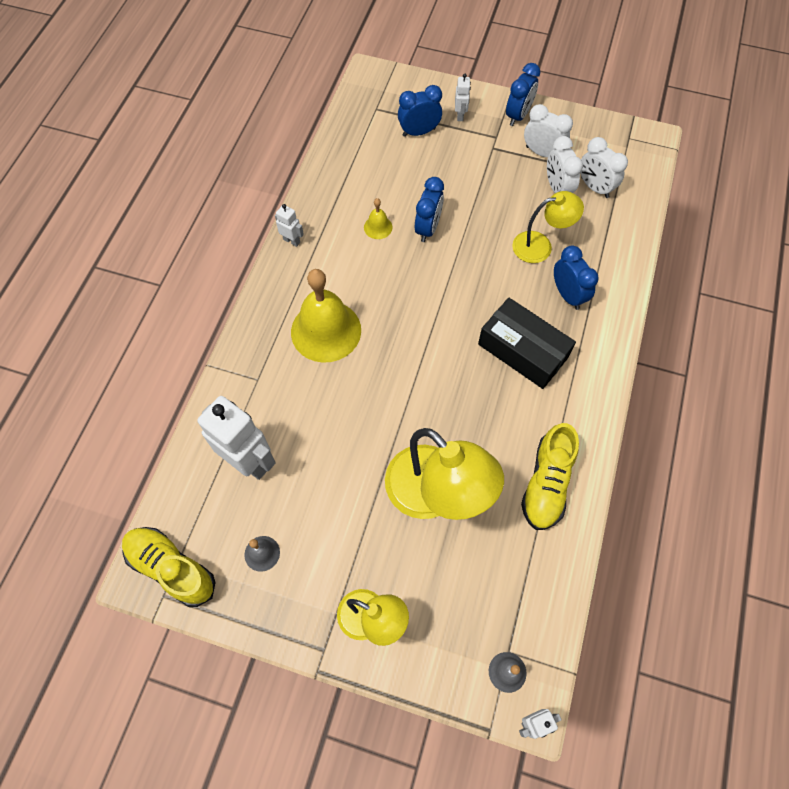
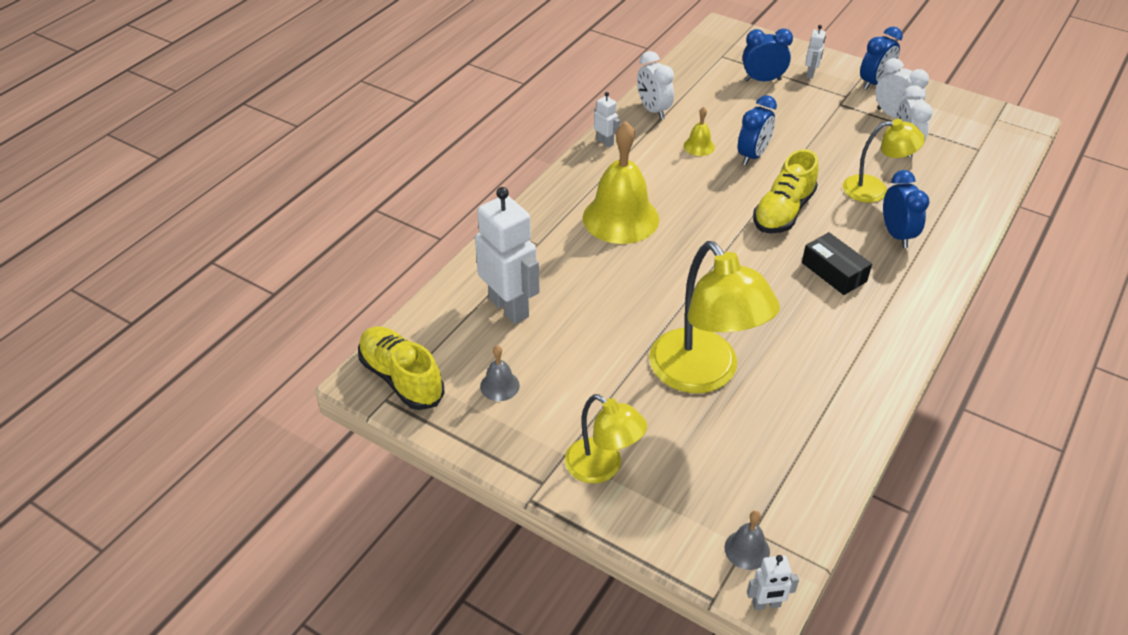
camera: 15 degrees right, 20 degrees down
(523, 350) = (834, 272): black box -> black box, size x0.65
(546, 483) = (834, 390): yellow shoe -> yellow shoe (783, 212)
(594, 187) = (947, 152): white clock -> white clock (653, 110)

